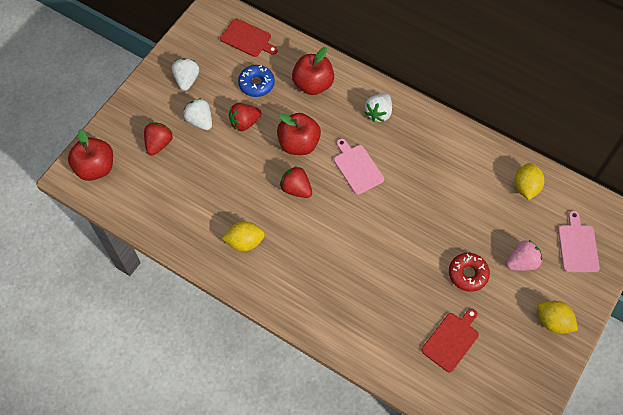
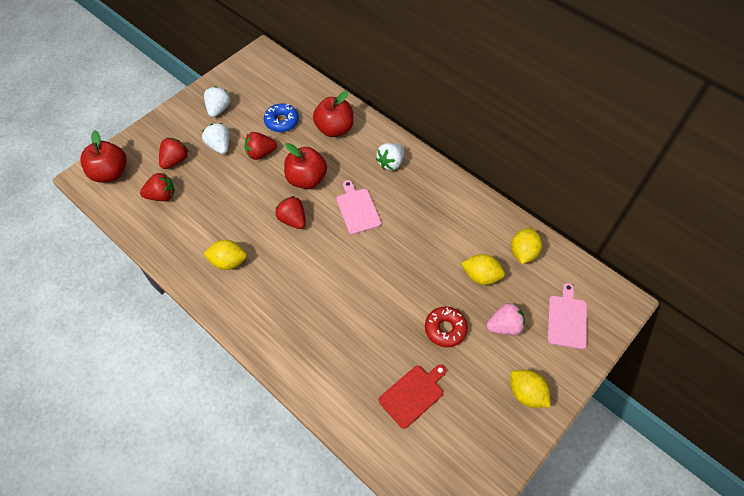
camera: 10 degrees right, 5 degrees down
(157, 184) = (162, 196): none -> red strawberry
(247, 38) = (284, 82): red cutting board -> none
(490, 217) = (481, 276): none -> yellow lemon

